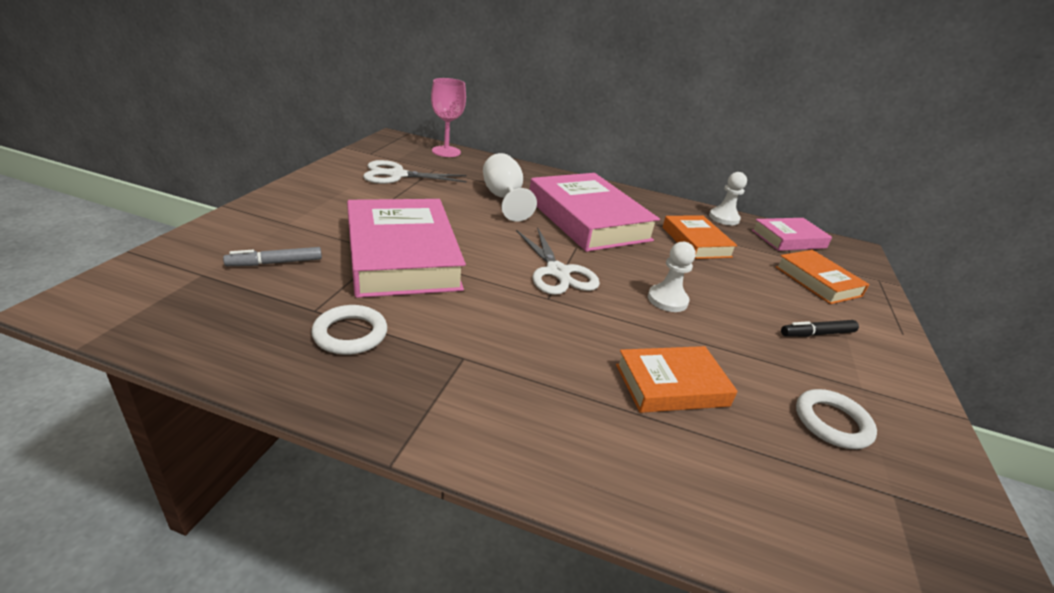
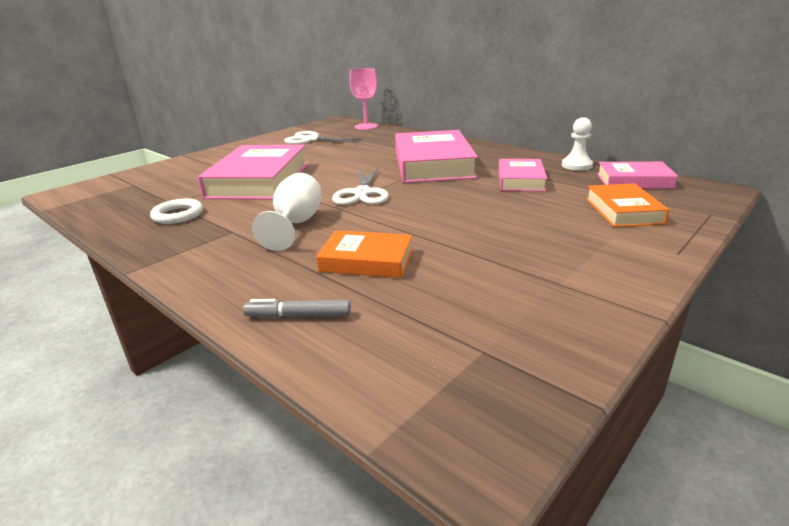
camera: 30 degrees right, 5 degrees down
(275, 263) = (177, 181): grey marker -> grey marker (298, 316)
(504, 199) = (376, 152): white goblet -> white goblet (296, 224)
(667, 300) = (436, 213): white pawn -> none
(696, 242) = (520, 180): orange book -> pink book
(817, 334) = (564, 245): black marker -> none
(832, 422) = (488, 300): white ring -> none

